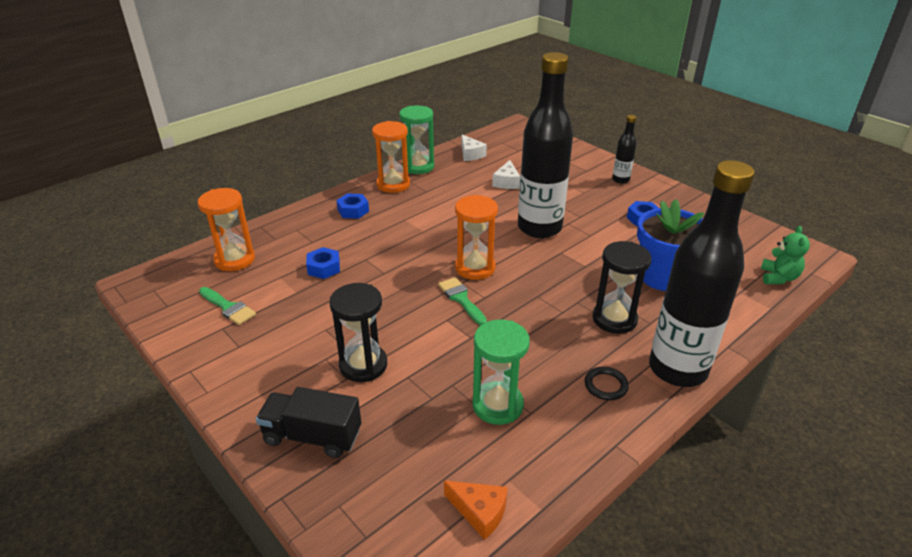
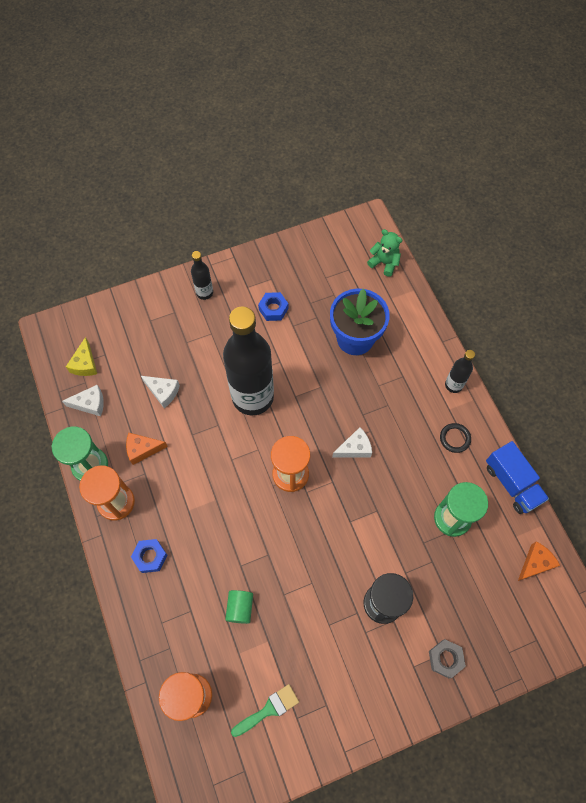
camera: 70 degrees left, 30 degrees up
(312, 436) = (445, 659): black truck -> grey nut
(324, 268) = (240, 608): blue nut -> green cylinder
(447, 185) = (142, 449): none -> orange cheese
(461, 299) = (328, 501): green brush -> none
(503, 144) = (85, 364): none -> yellow cheese
(533, 304) = (355, 448): none -> white cheese
(583, 459) = (512, 483): none -> blue truck
(614, 319) = (391, 398): black hourglass -> none
(677, 369) = (453, 385): black bottle -> black bottle, size x0.44

